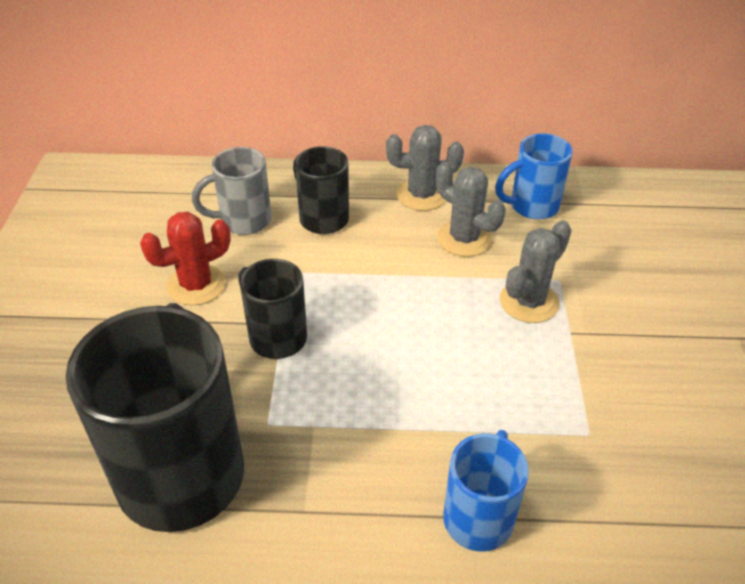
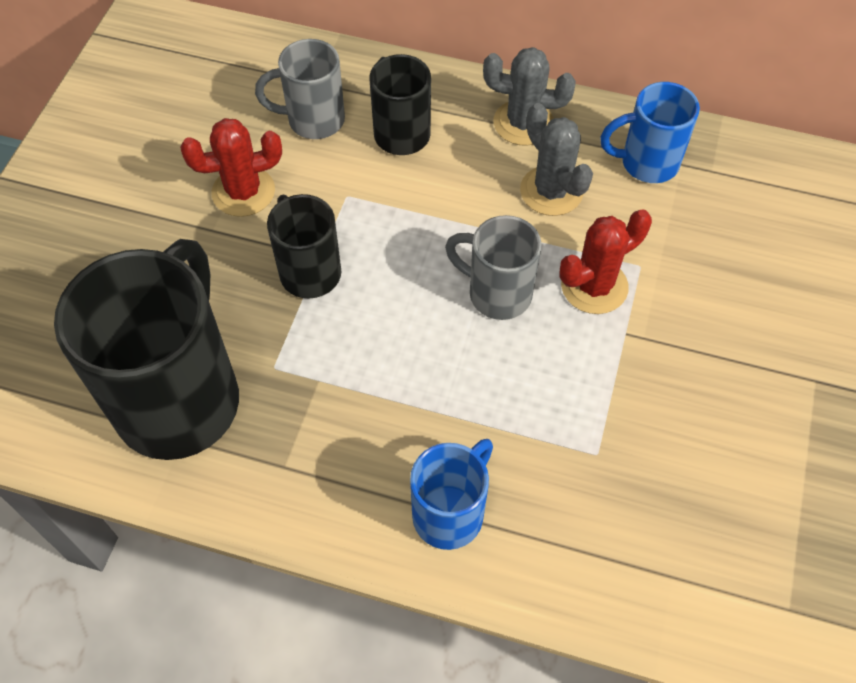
camera: 15 degrees right, 15 degrees up
(449, 323) = (497, 293): none -> grey mug
(529, 302) = (594, 286): grey cactus -> red cactus

